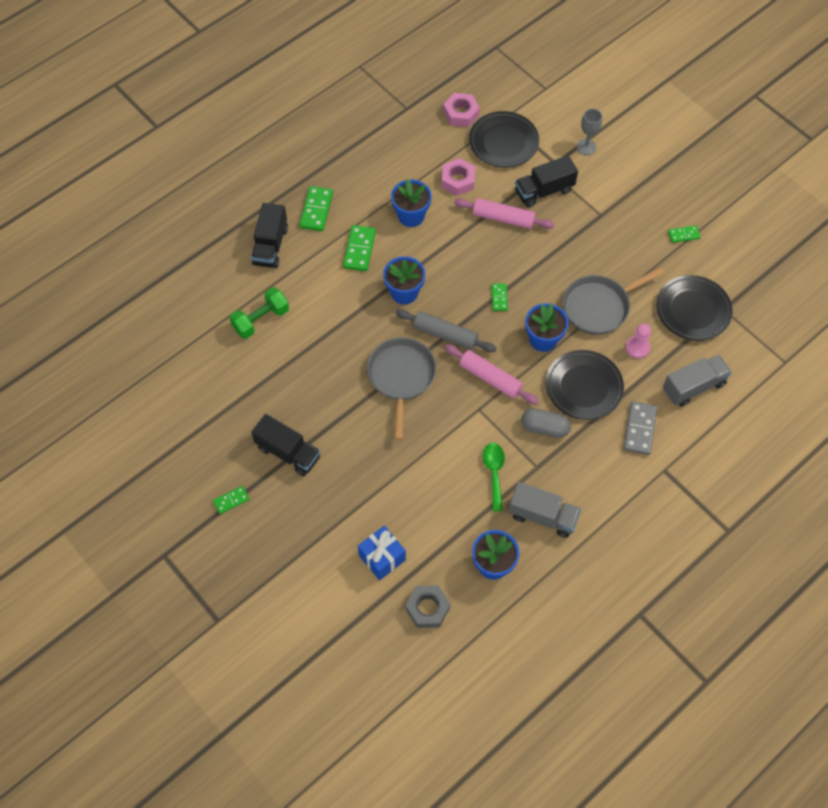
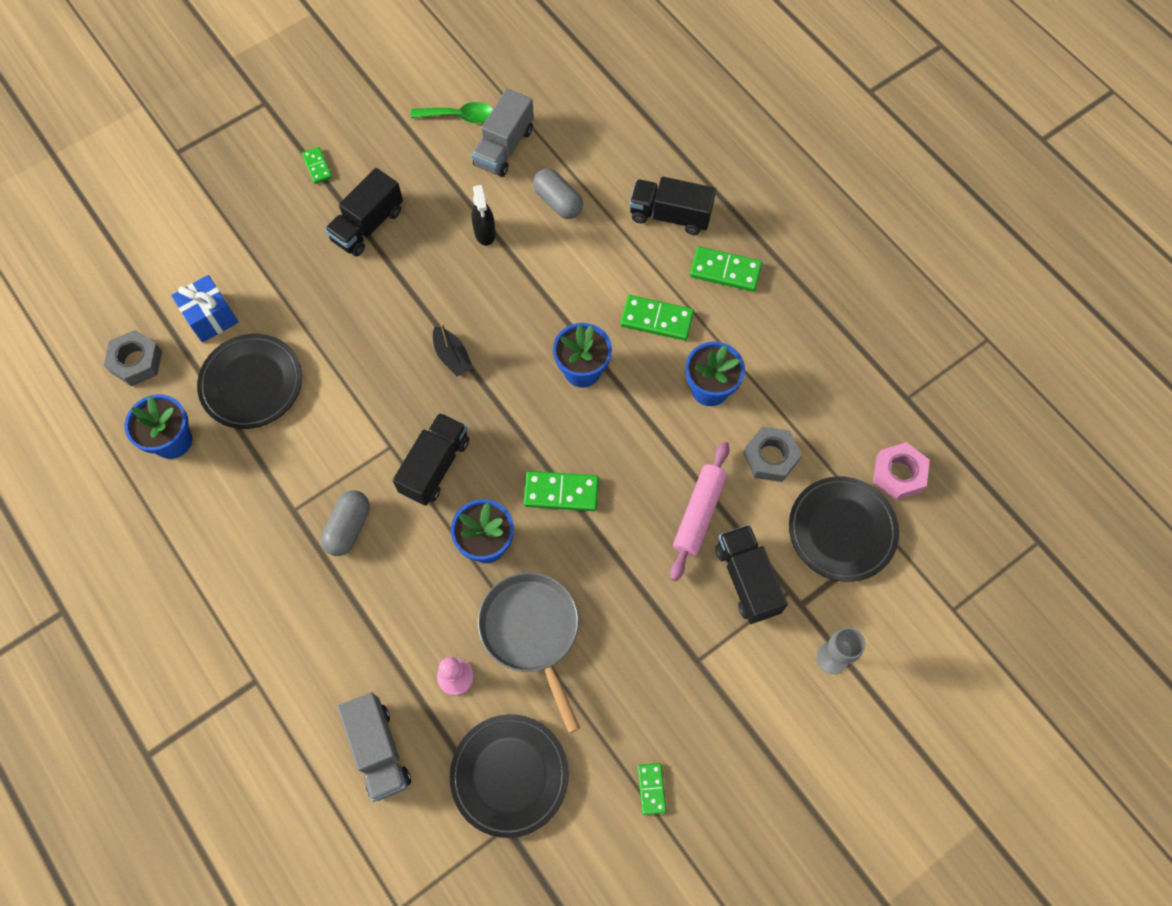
camera: 95 degrees right, 5 degrees up
(261, 320) = (558, 202): green dumbbell -> grey capsule
(291, 367) = (485, 233): none -> black spray bottle
(401, 377) = (452, 356): grey pan -> black boat
(445, 335) = (509, 415): grey rolling pin -> none
(458, 180) = (770, 457): pink nut -> grey nut
(490, 378) = (435, 466): pink rolling pin -> black truck
(494, 473) = (295, 456): green spoon -> green spoon (460, 116)
(499, 298) = (561, 492): green domino -> green domino, size x1.67
(542, 516) = (223, 508): grey truck -> grey truck (504, 147)
(583, 387) = (402, 589): black plate -> black plate (252, 384)
(639, 429) = (324, 657): grey domino -> none

